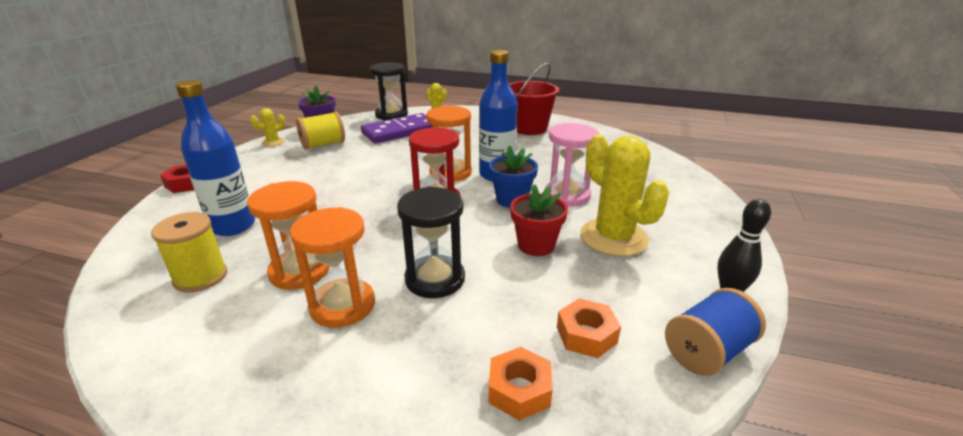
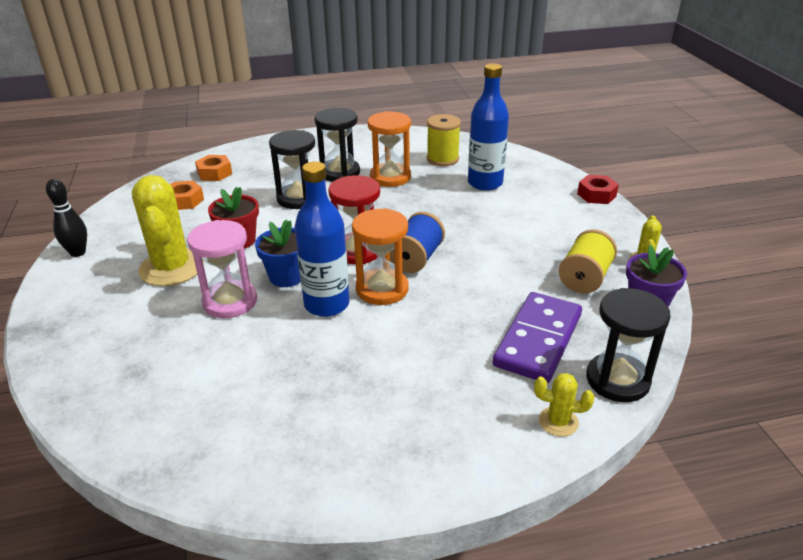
camera: 150 degrees right, 5 degrees up
(342, 305) = (339, 173): orange hourglass -> black hourglass
(529, 128) = (353, 437): red bucket -> none
(613, 237) = (172, 268): yellow cactus -> yellow cactus turned 45 degrees clockwise
(707, 351) = (109, 214): blue spool -> blue spool (416, 259)

